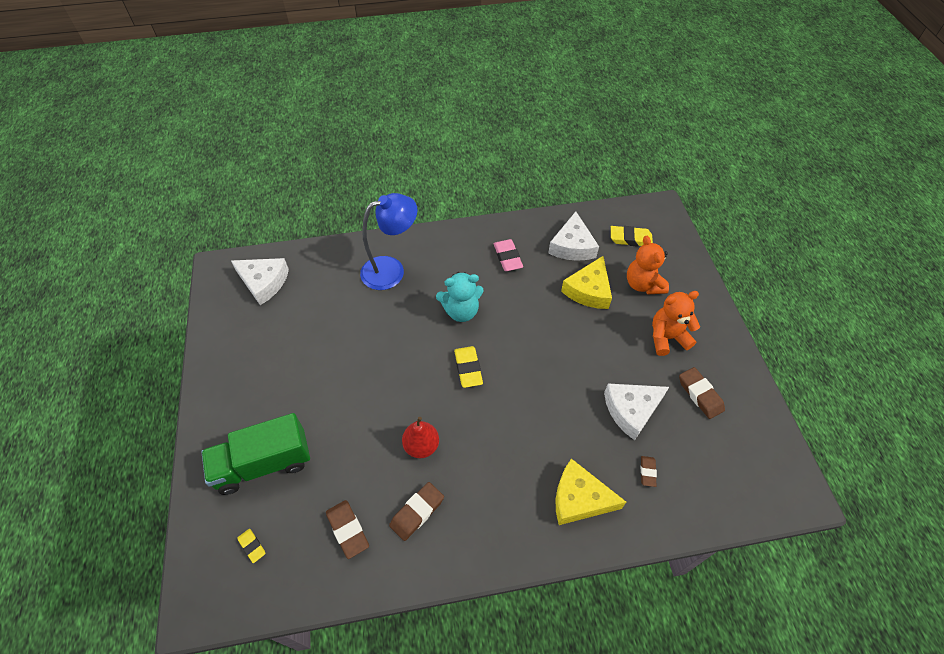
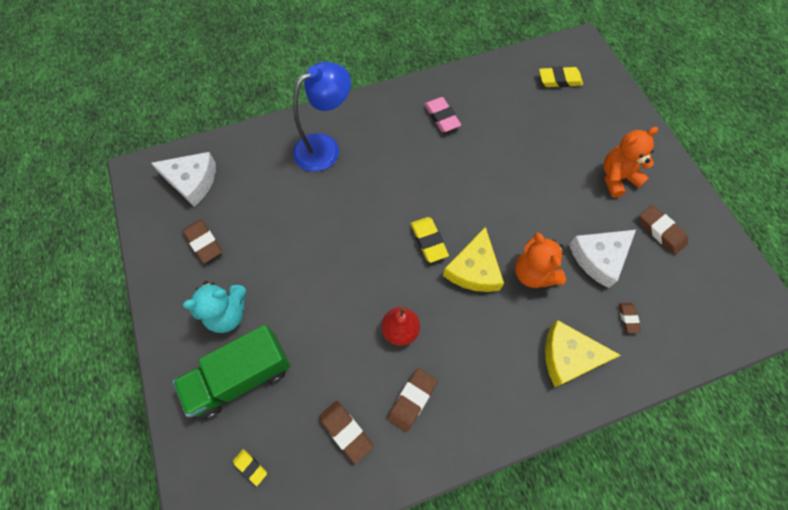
camera: 10 degrees left, 10 degrees up
(260, 338) = (204, 242): none -> brown eraser
(461, 311) = (407, 181): turquoise teddy bear -> turquoise teddy bear (227, 313)
(572, 246) = (504, 95): white cheese -> none
(589, 290) = (530, 140): yellow cheese -> yellow cheese (474, 269)
(643, 284) = (582, 126): orange teddy bear -> orange teddy bear (533, 273)

